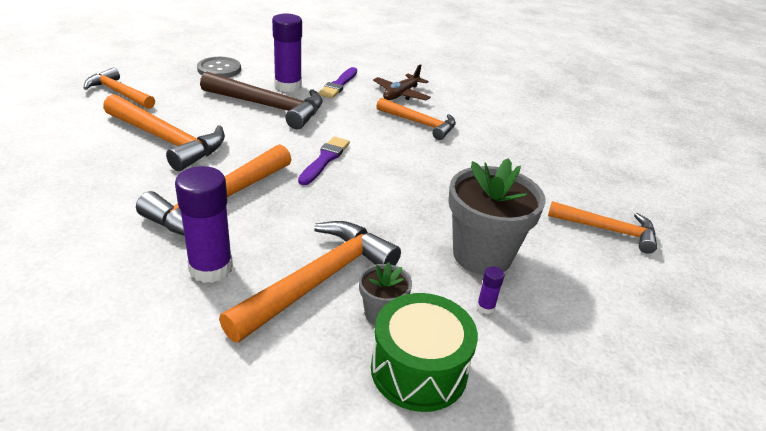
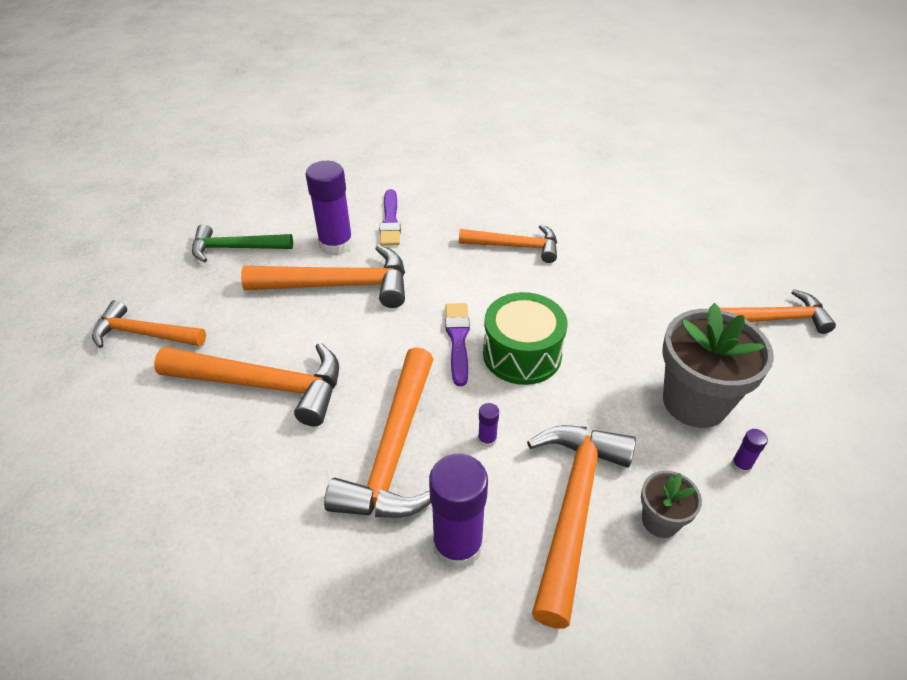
camera: 20 degrees left, 10 degrees up
(219, 69) = (236, 248): grey button -> green hammer
(268, 107) = (339, 285): brown hammer -> orange hammer
(291, 219) = (487, 439): none -> purple glue stick
(401, 94) = (466, 210): brown plane -> none
(419, 370) = (738, 570): green drum -> green drum (522, 354)

